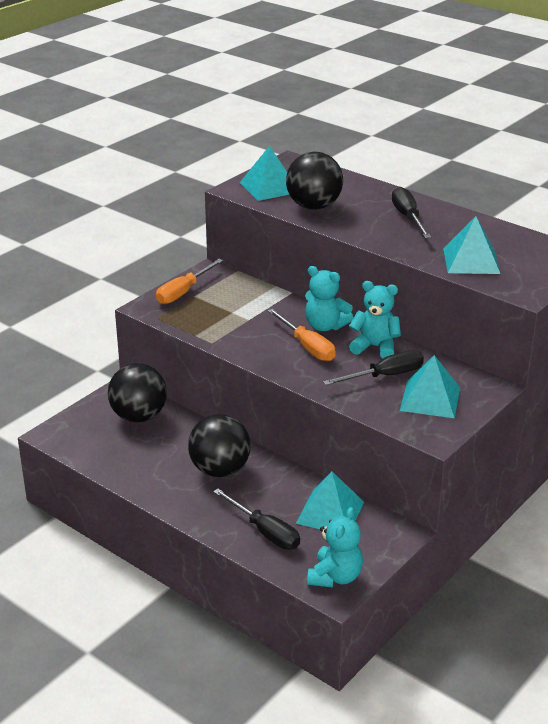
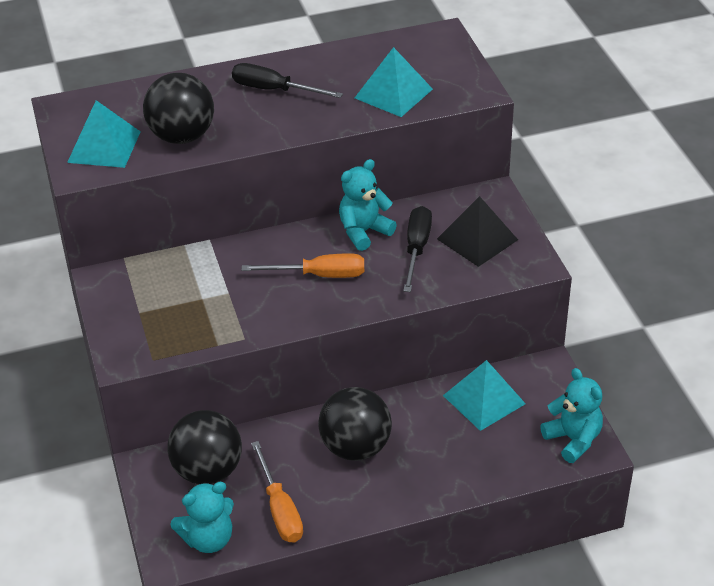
camera: 55 degrees left, 10 degrees up
(183, 292) = (123, 317): orange screwdriver -> orange screwdriver (280, 509)
(265, 532) = (476, 458): black screwdriver -> none
(325, 326) = (295, 246): turquoise teddy bear -> turquoise teddy bear (208, 539)
(430, 399) = (477, 239): turquoise pyramid -> black pyramid

